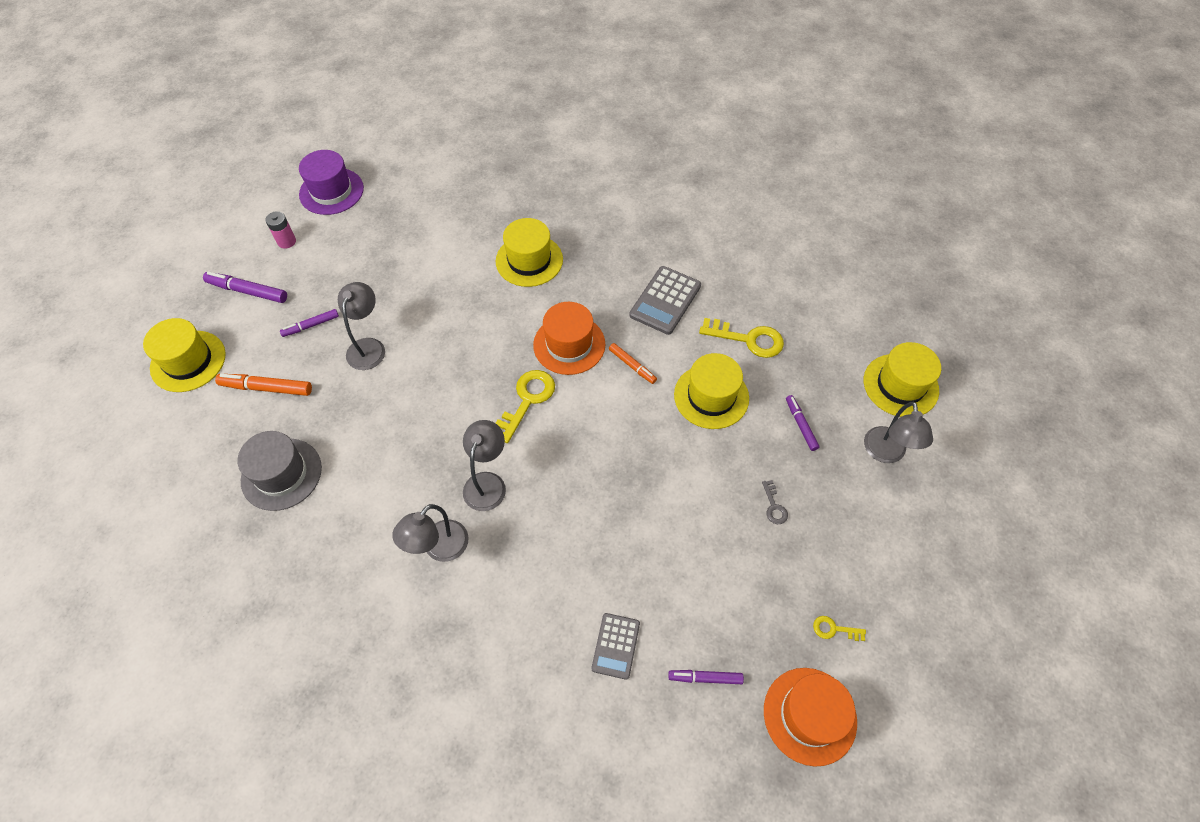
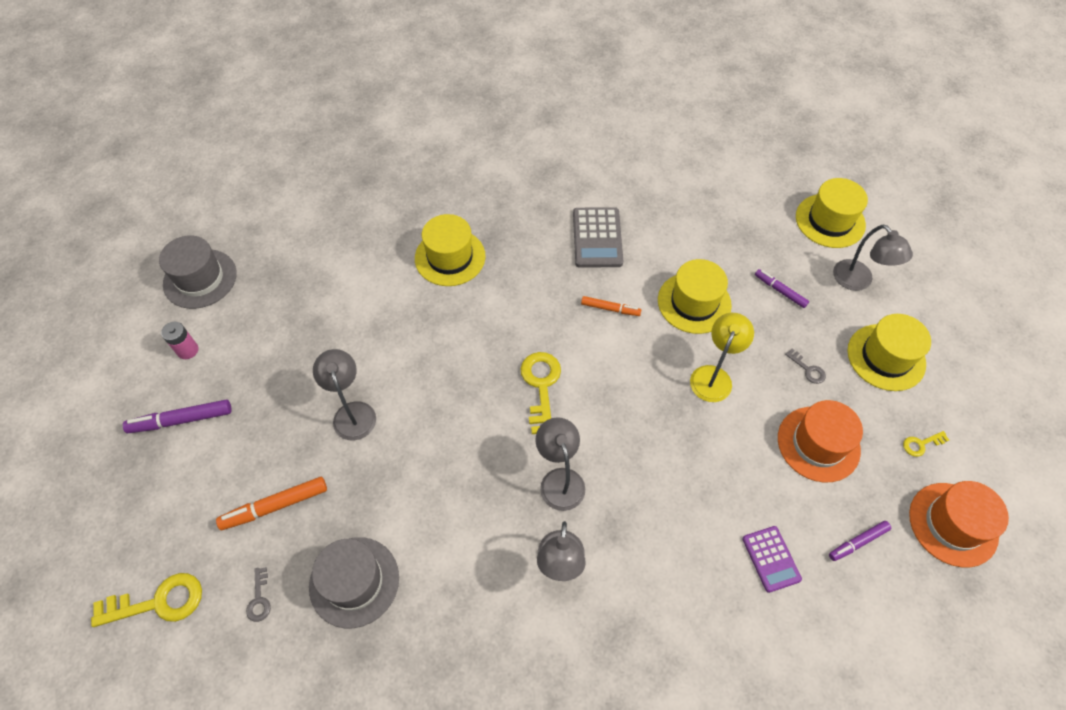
camera: 30 degrees left, 0 degrees up
(188, 361) = (166, 523): yellow hat -> yellow hat (886, 357)
(210, 449) = (259, 599): none -> grey key
(311, 325) = (277, 421): purple marker -> none
(331, 191) = (200, 279): purple hat -> grey hat
(569, 344) = (542, 317): orange hat -> orange hat (818, 444)
(615, 646) = (771, 559): grey calculator -> purple calculator
(681, 467) = (714, 376): none -> yellow lamp
(748, 339) = (689, 239): yellow key -> yellow key (158, 602)

